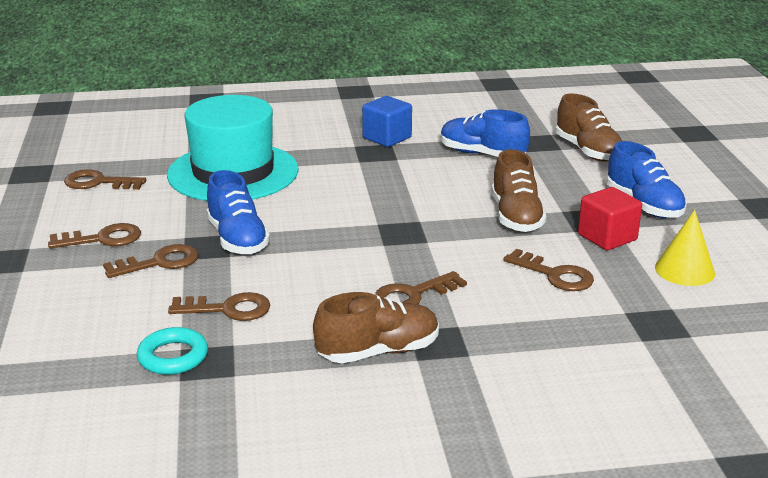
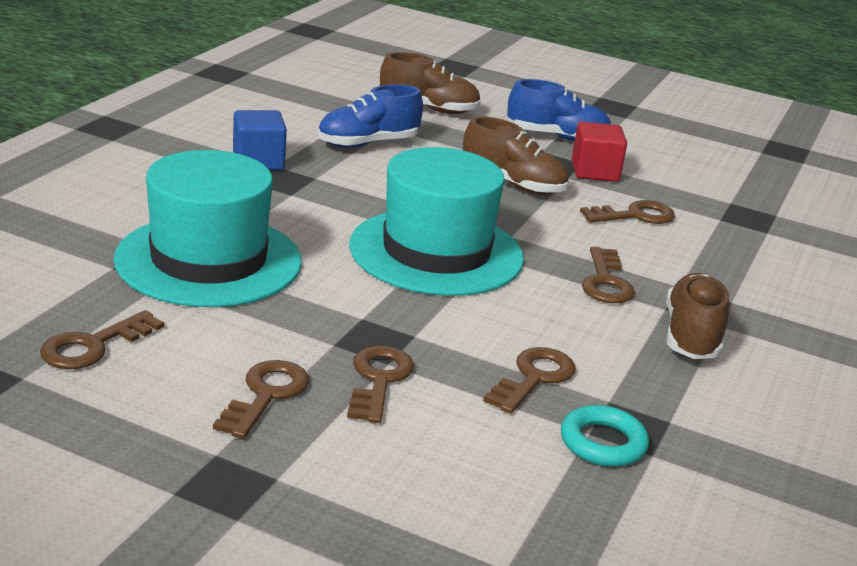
camera: 60 degrees left, 0 degrees up
(237, 239) = (382, 317): blue shoe -> none
(355, 226) = (436, 252): none -> turquoise hat
(684, 270) = (679, 173): yellow cone -> none

